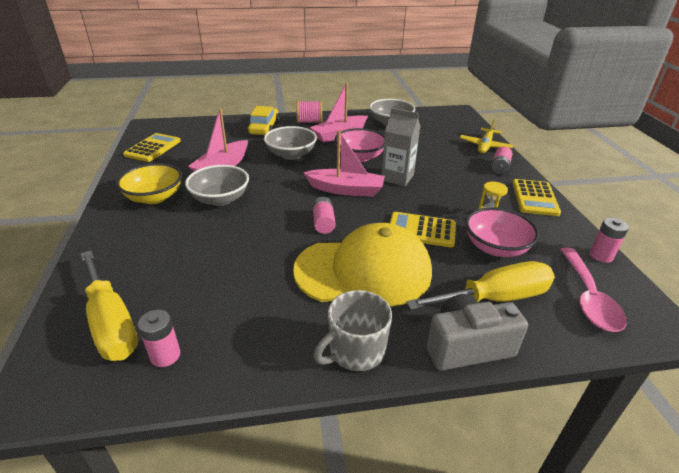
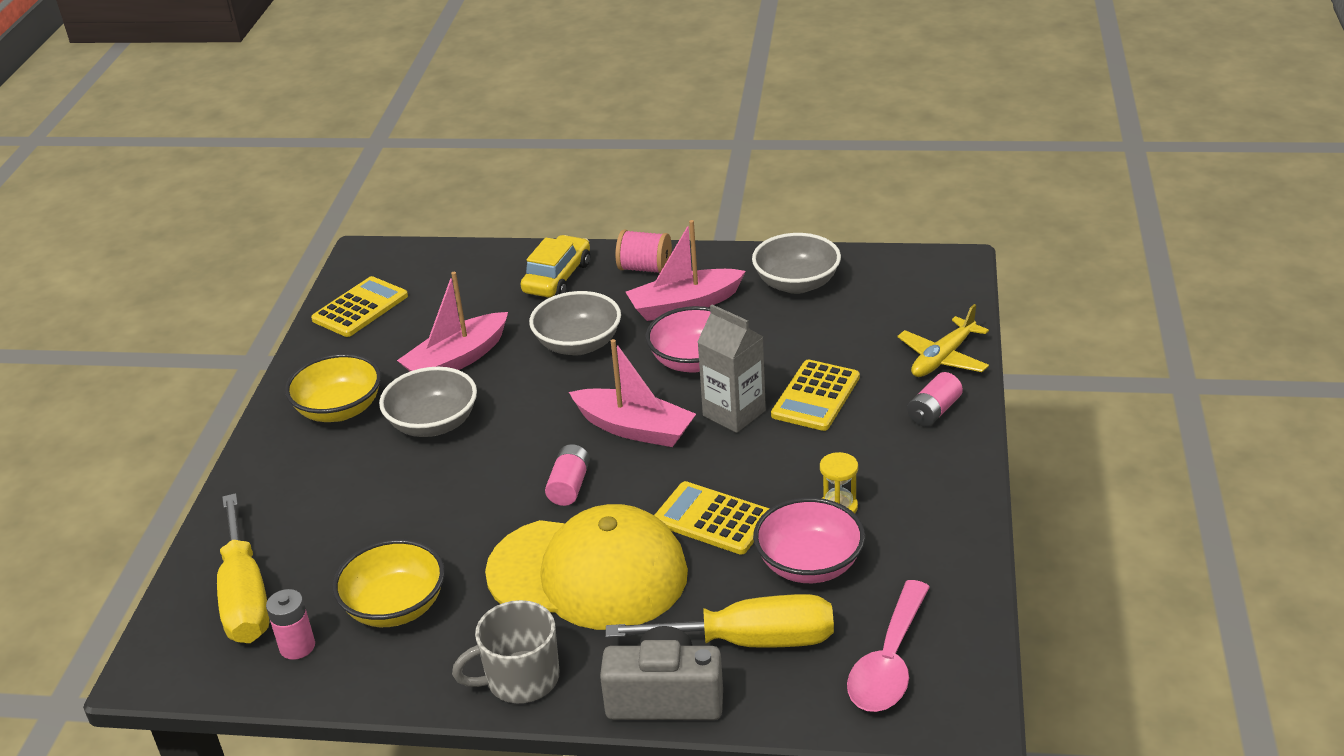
camera: 20 degrees right, 0 degrees up
(236, 313) = (395, 607): none -> yellow bowl
(534, 198) = (947, 483): yellow calculator -> yellow calculator (815, 396)
(601, 255) = (969, 601): pink battery -> none

